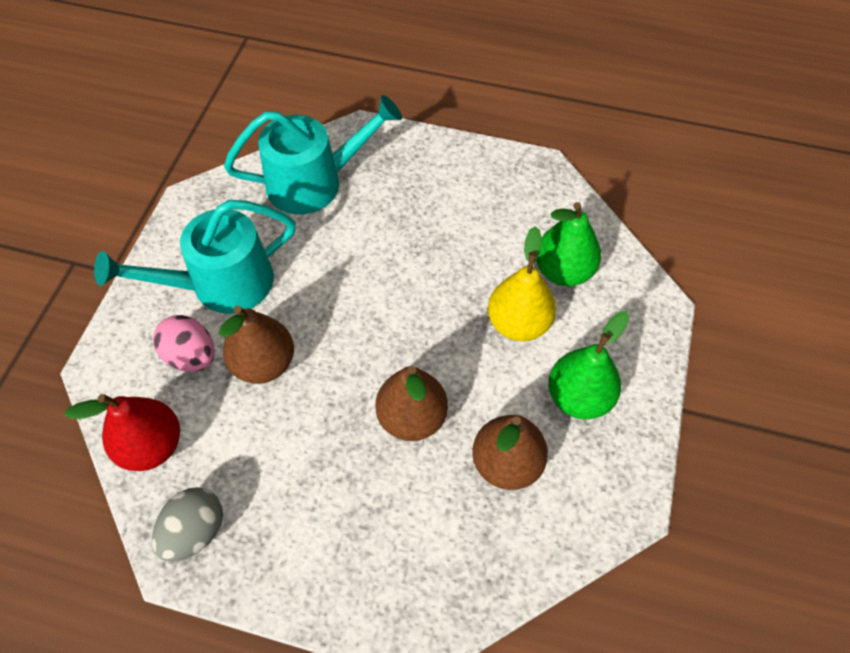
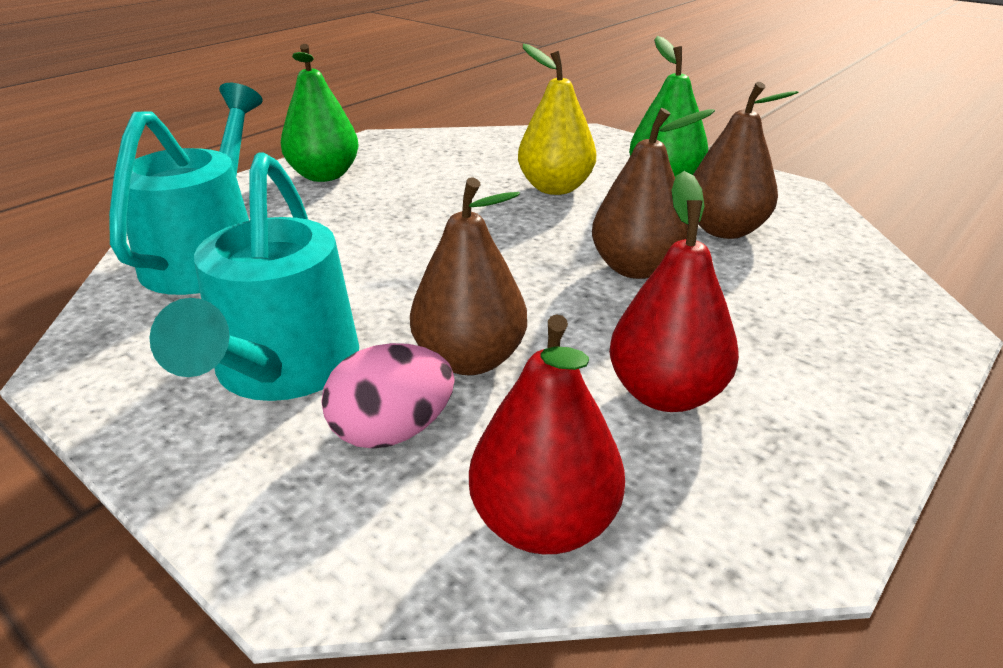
camera: 65 degrees left, 25 degrees down
(195, 532) = (746, 500): grey egg -> none
(270, 473) = (665, 393): none -> red pear
(563, 271) = (512, 156): green pear -> green pear (324, 175)

